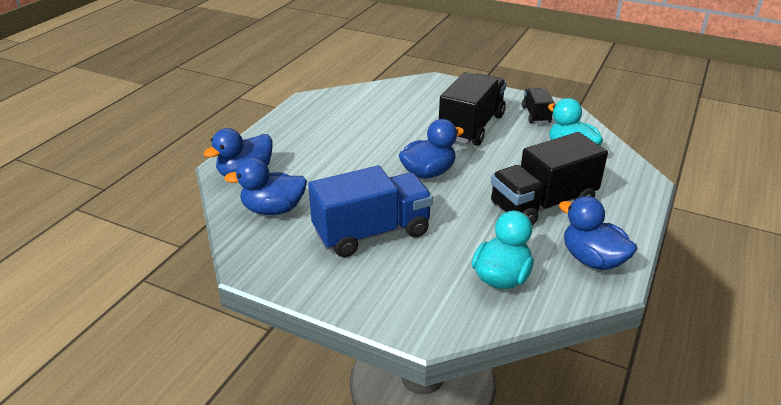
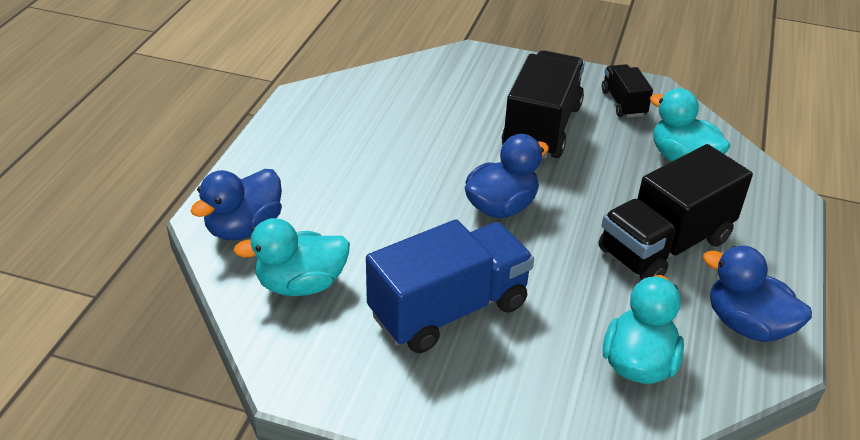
camera: 10 degrees left, 5 degrees up
(273, 209) = (301, 284): blue duck -> turquoise duck

